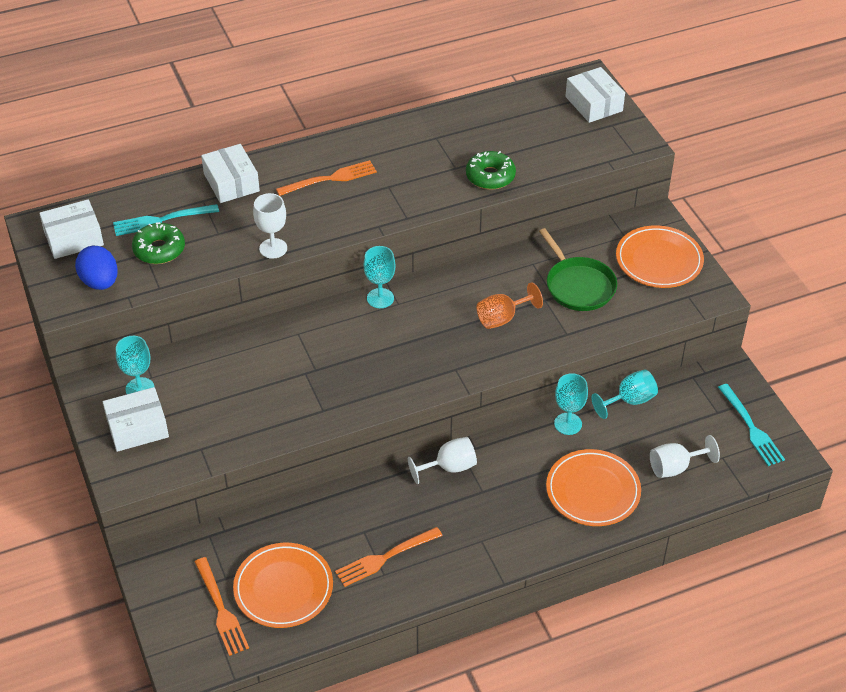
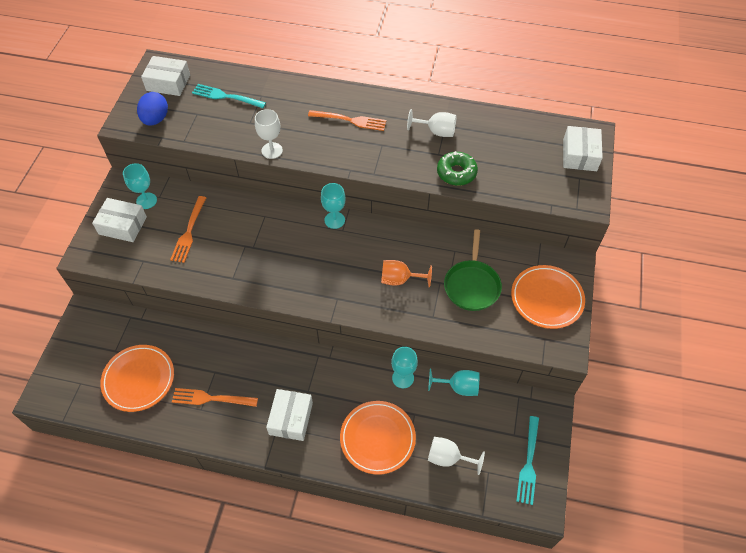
camera: 35 degrees right, 10 degrees up
(159, 250) = (207, 115): green donut -> none
(221, 609) = (95, 370): orange fork -> orange fork (189, 231)
(231, 182) = (288, 92): white box -> white box (291, 418)
(449, 467) = (302, 361): white goblet -> white goblet (436, 131)

